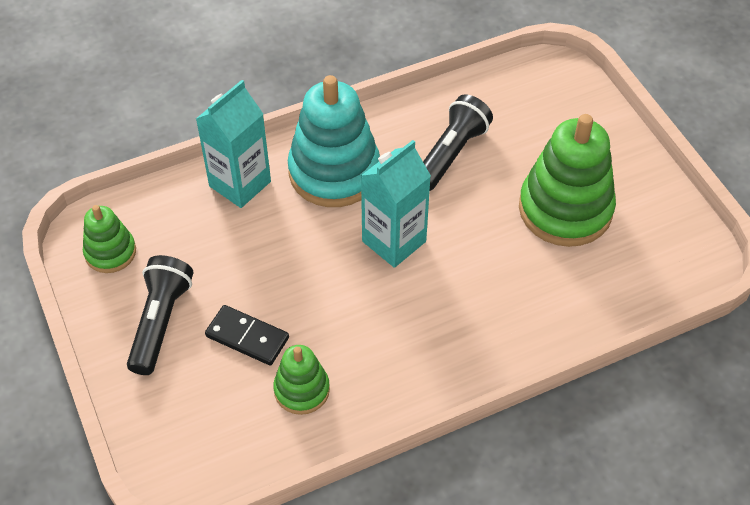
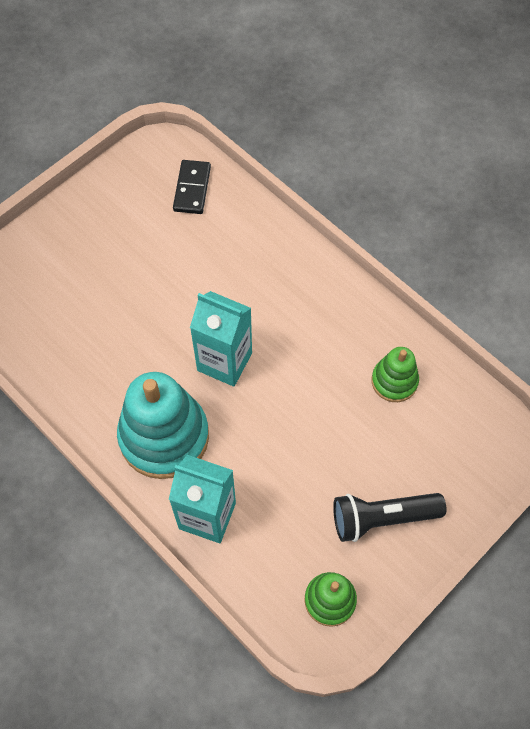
camera: 110 degrees left, 10 degrees up
(247, 337) = (365, 441): black domino -> black domino (192, 189)
(451, 154) = (110, 346): black flashlight -> none
(565, 209) = (144, 245): green stacking toy -> none

